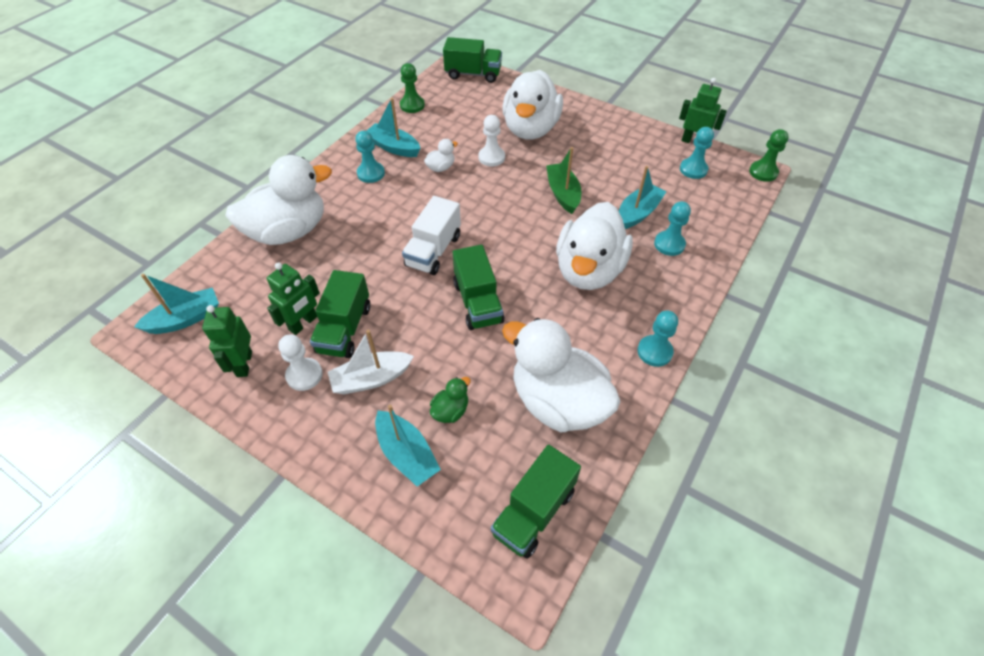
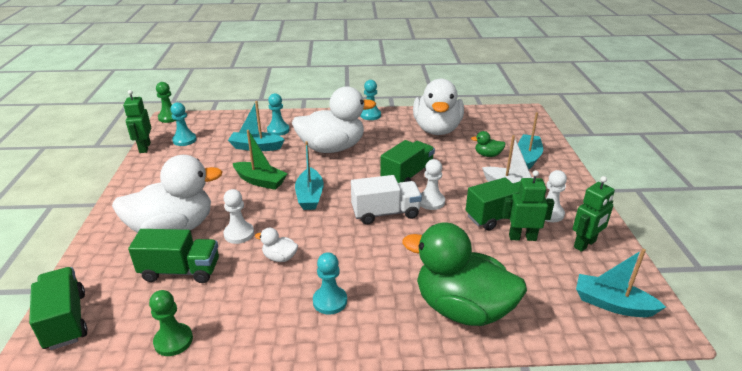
camera: 125 degrees left, 20 degrees down
(288, 231) = (462, 309): white duck -> green duck
(394, 147) = (272, 309): turquoise boat -> turquoise boat (310, 196)
(417, 293) = (431, 201): none -> white pawn
(533, 511) = (497, 118): green truck -> green truck (180, 271)
(563, 194) = (260, 181): green boat -> green boat turned 105 degrees counterclockwise

